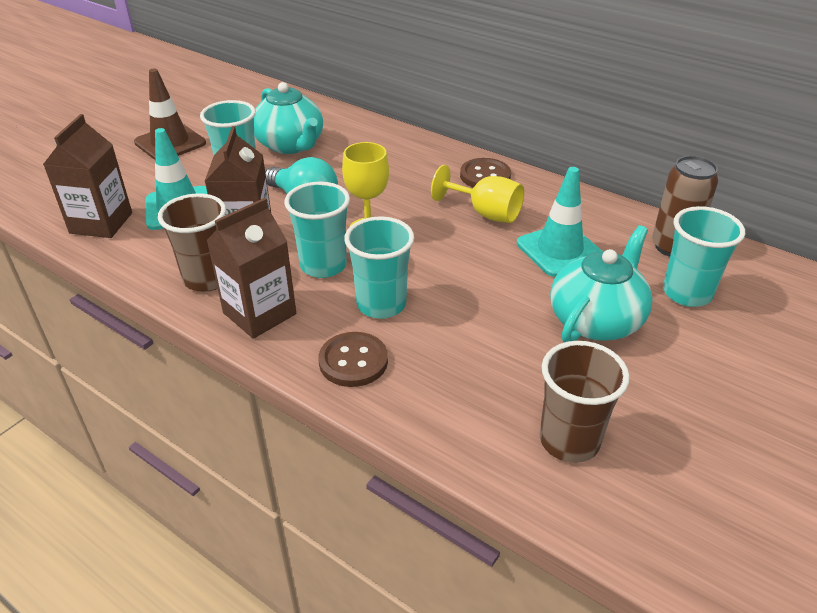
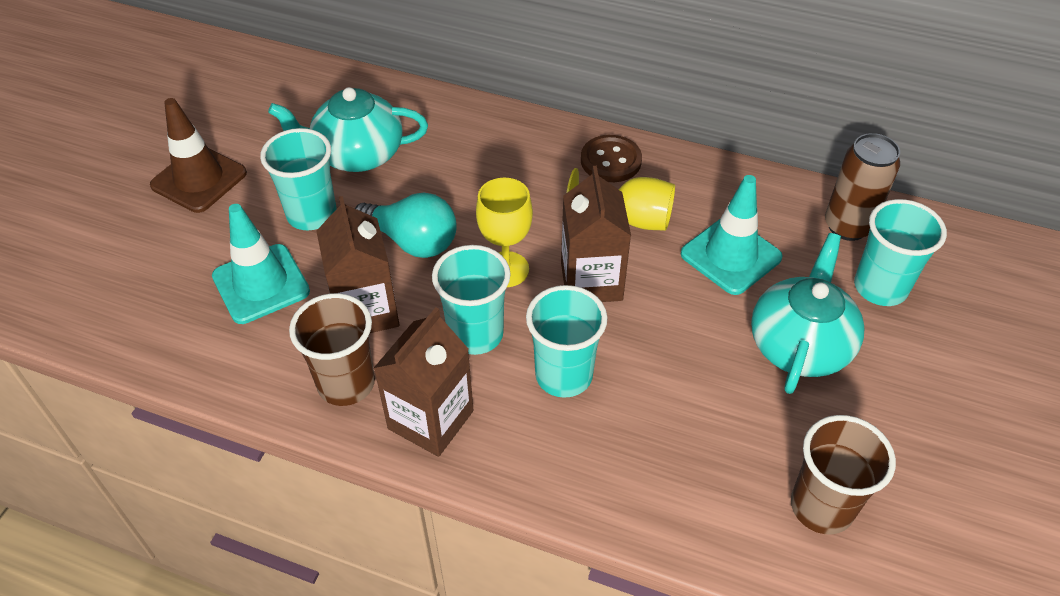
camera: 15 degrees left, 10 degrees up
(101, 223) = (171, 327): brown carton -> brown carton (591, 281)
(290, 145) = (357, 154): turquoise teapot -> turquoise teapot turned 135 degrees clockwise
(353, 361) = (563, 460): brown button -> none

